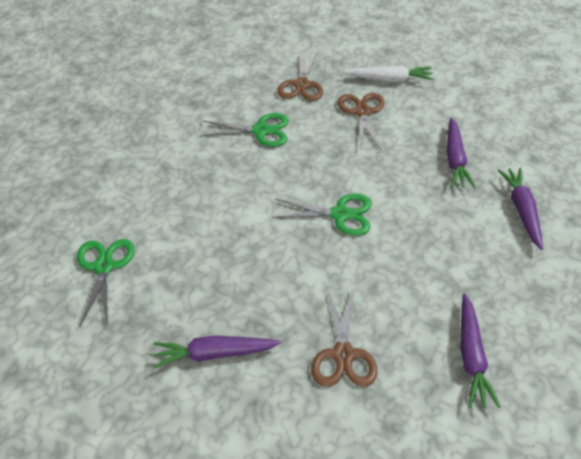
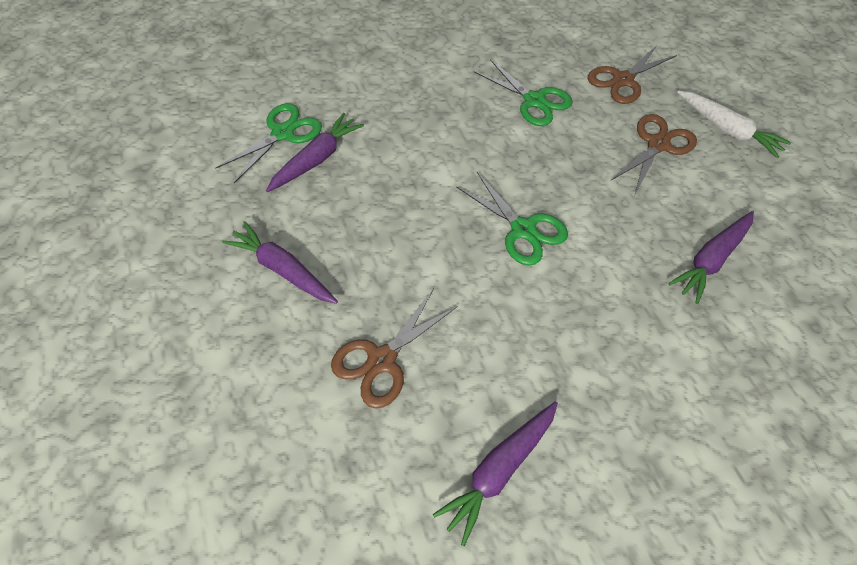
camera: 40 degrees right, 10 degrees up
(521, 210) = (731, 370): purple carrot -> purple carrot (317, 159)

